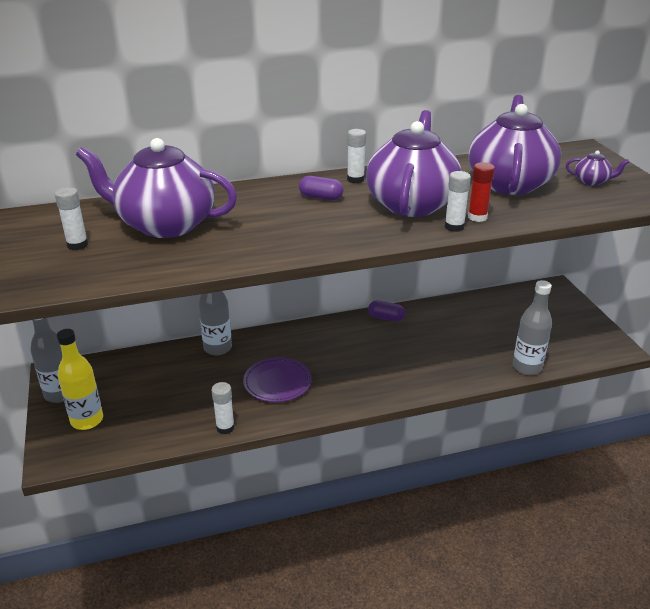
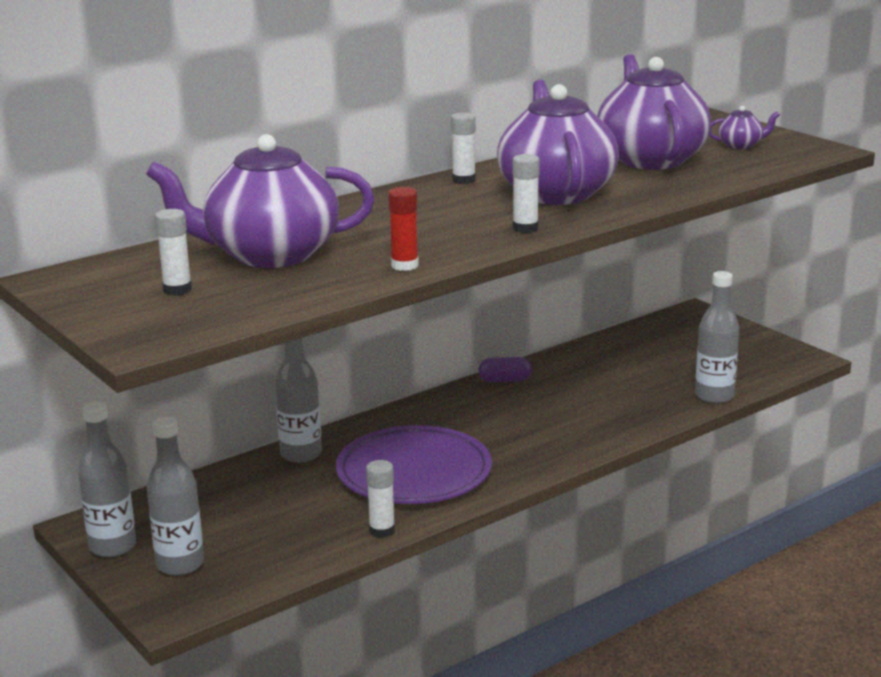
camera: 20 degrees left, 10 degrees down
(87, 420) = (180, 564): yellow bottle -> grey bottle
(277, 382) = (414, 473): purple plate -> purple plate, size x1.61
(320, 197) = (439, 202): purple capsule -> none
(454, 227) = (626, 206): white glue stick -> white glue stick (525, 228)
(477, 217) = (644, 194): red glue stick -> red glue stick (404, 265)

